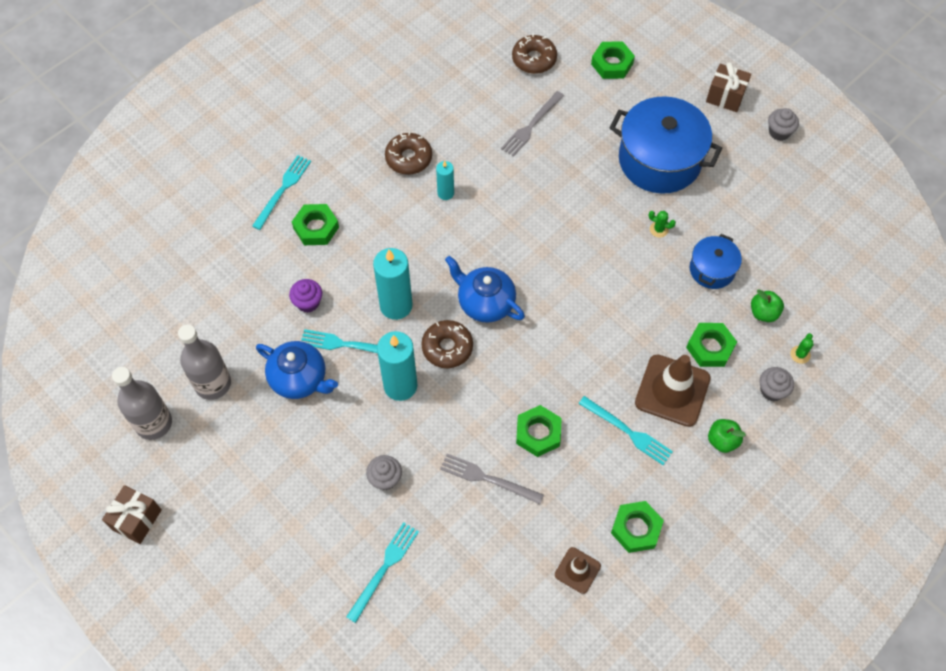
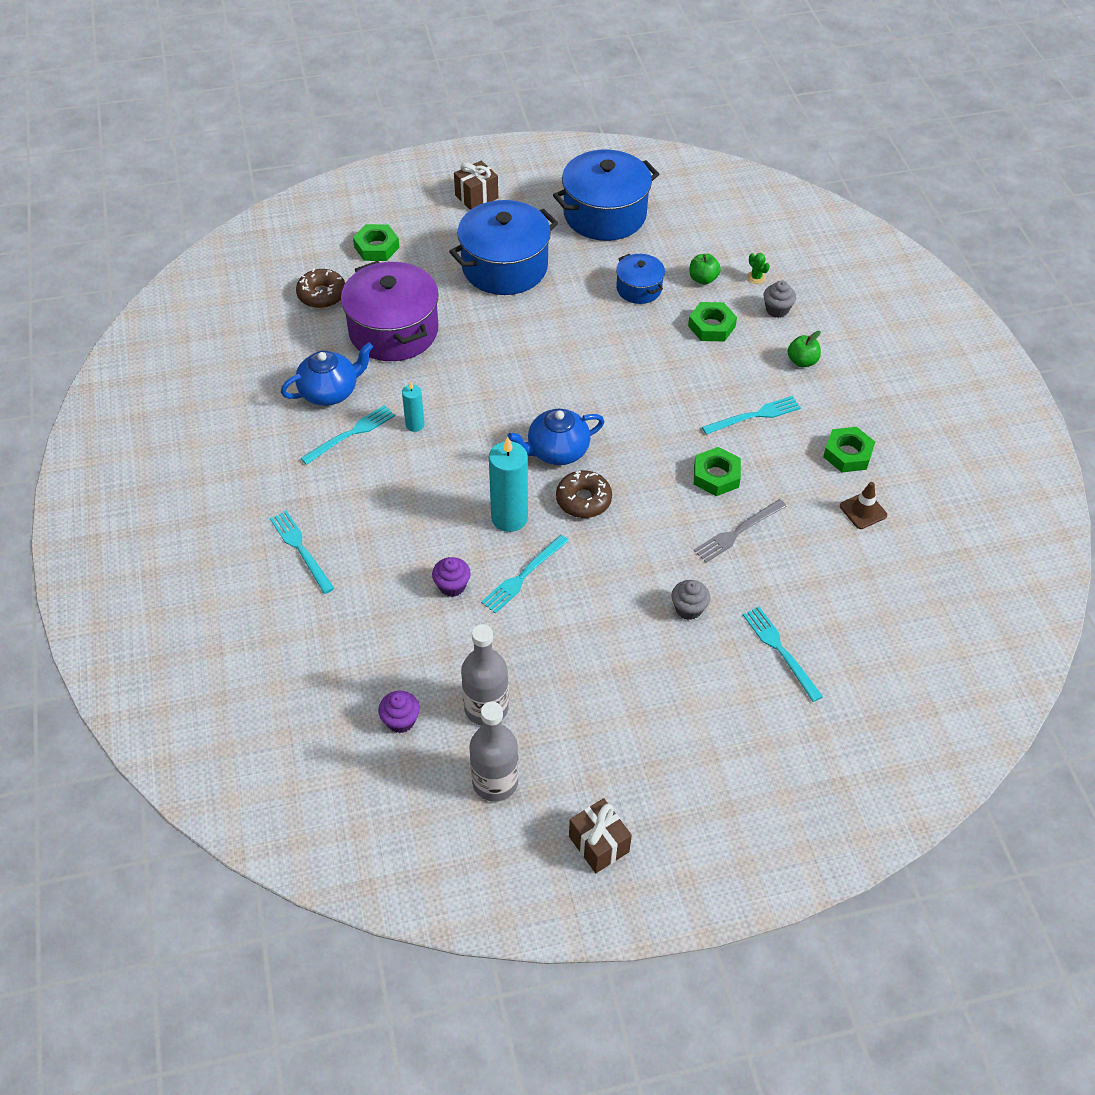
camera: 60 degrees left, 10 degrees down
(173, 335) = (400, 720): none -> purple cupcake
(299, 379) = (534, 630): blue teapot -> blue teapot (330, 392)
(316, 228) = (370, 541): green nut -> none
(400, 385) = (598, 553): turquoise candle -> none
(408, 158) = (351, 434): brown donut -> turquoise fork
(531, 125) = (393, 331): grey fork -> purple pot
(659, 229) = (574, 301): green cactus -> none
(672, 390) = (735, 369): brown traffic cone -> none
(779, 132) = (540, 184): grey cupcake -> none
(782, 198) = (604, 214): none -> blue pot

